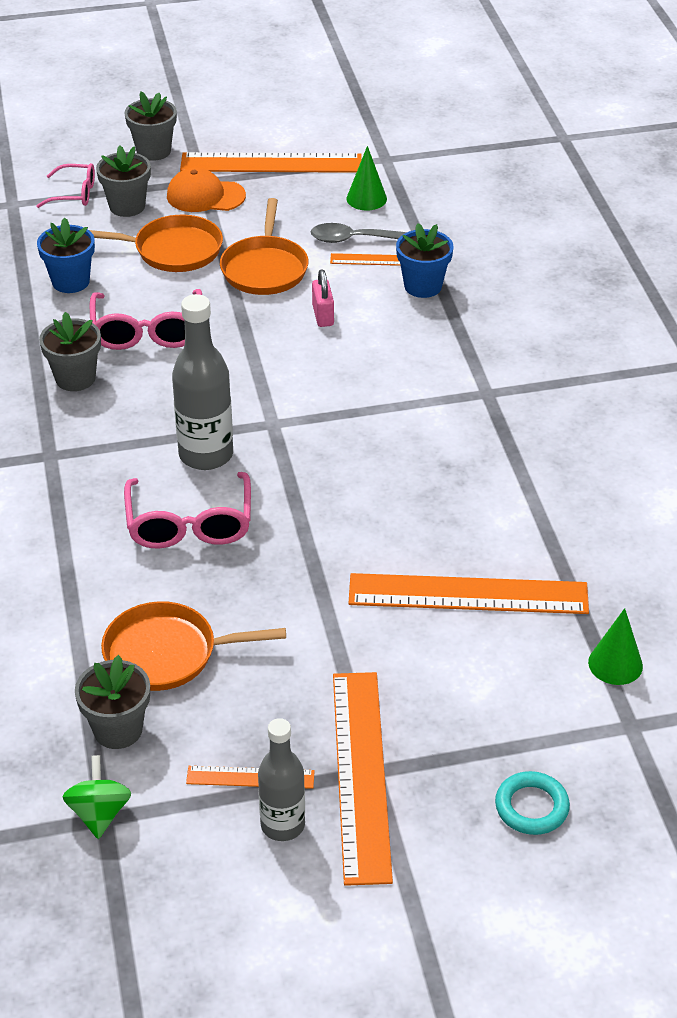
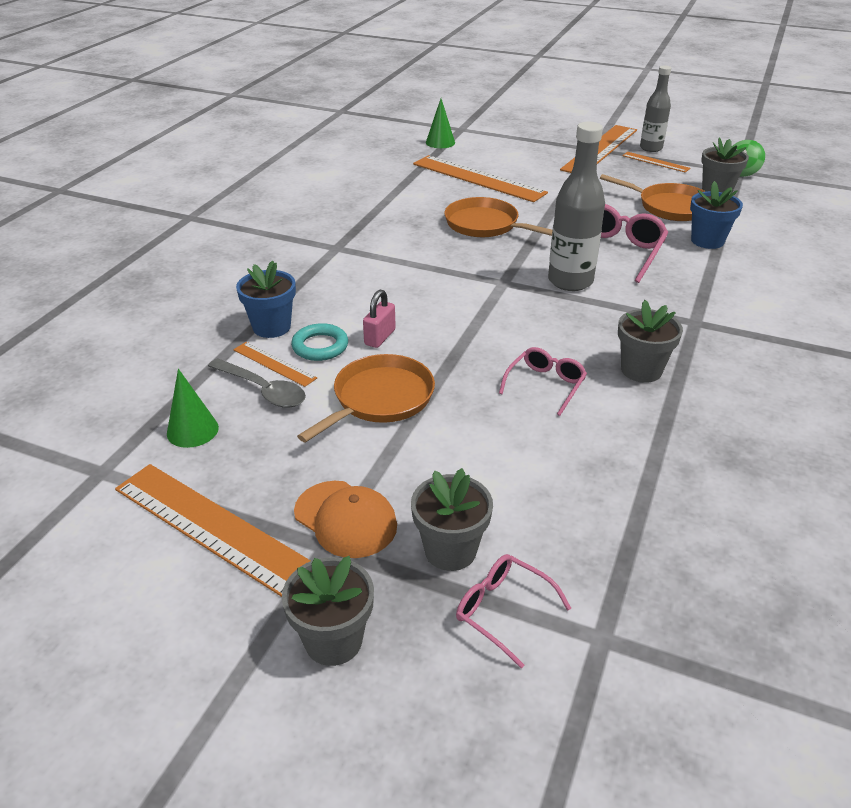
camera: 145 degrees left, 5 degrees down
(70, 281) = (589, 471): blue flower pot -> blue flower pot (707, 241)
(147, 331) = (545, 385): pink glasses -> pink glasses, size x0.61
(173, 250) = (448, 460): orange pan -> orange pan (485, 225)
(531, 807) = (533, 125): turquoise ring -> turquoise ring (320, 346)

